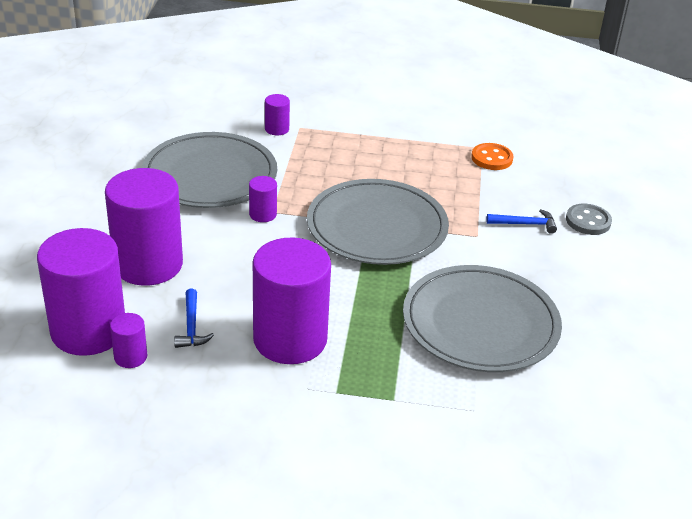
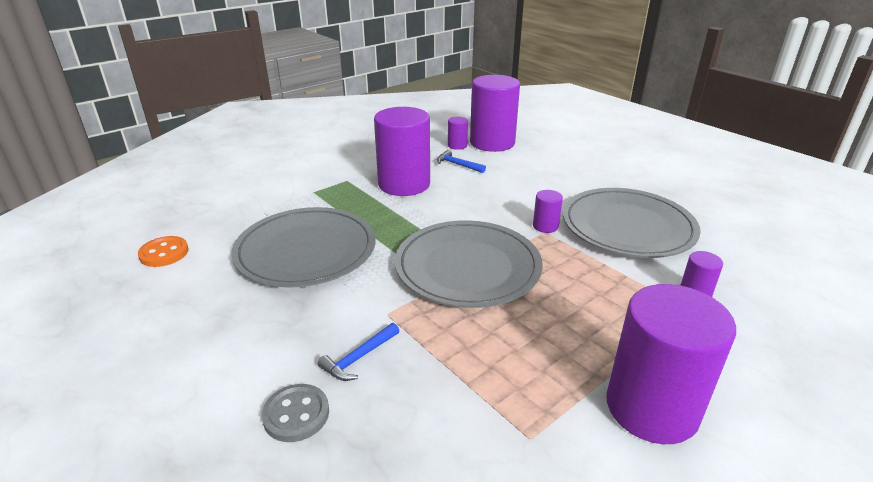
camera: 135 degrees right, 5 degrees down
(148, 264) = (532, 171): purple cylinder -> purple cylinder (651, 408)
(491, 158) = (497, 428): orange button -> orange button (164, 253)

